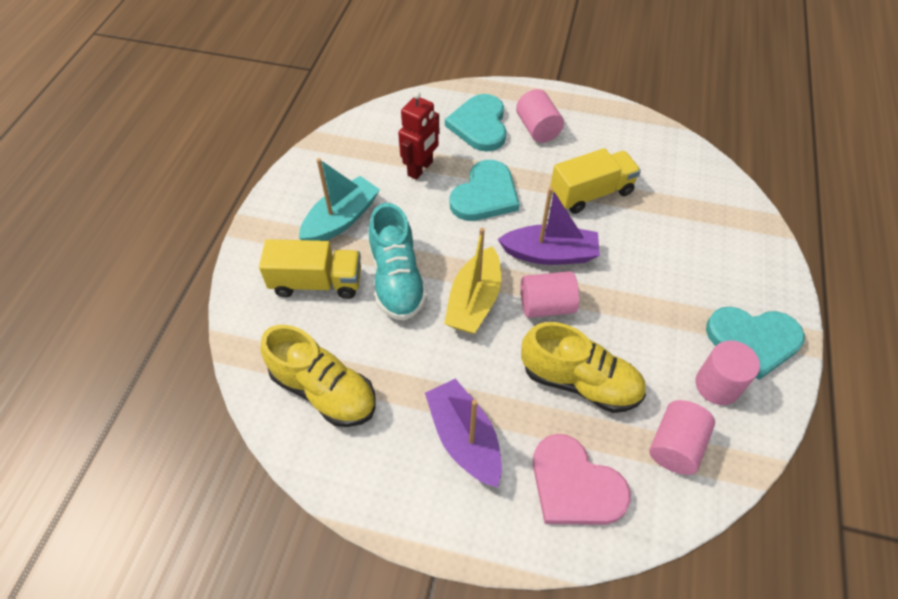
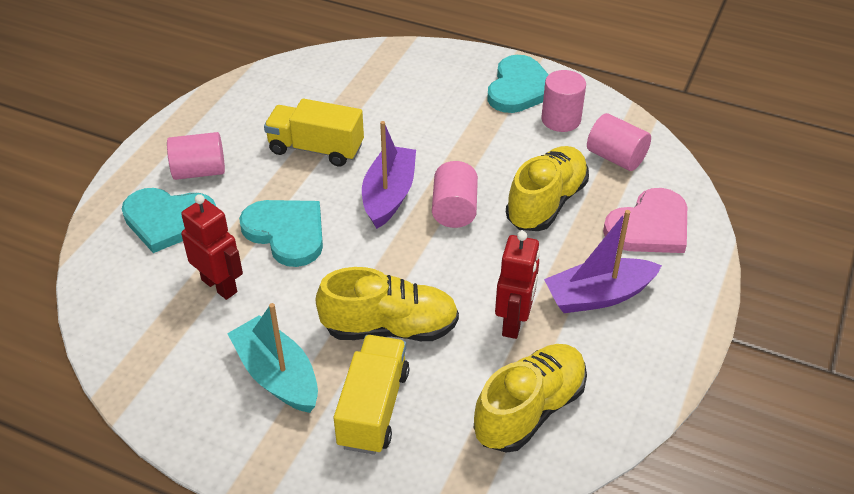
camera: 80 degrees left, 10 degrees down
(397, 280) = (390, 328): turquoise shoe -> yellow shoe
(418, 369) = (514, 322): none -> red robot
(474, 301) = (436, 264): yellow boat -> none
(591, 193) = (316, 149): yellow truck -> yellow truck turned 60 degrees counterclockwise

